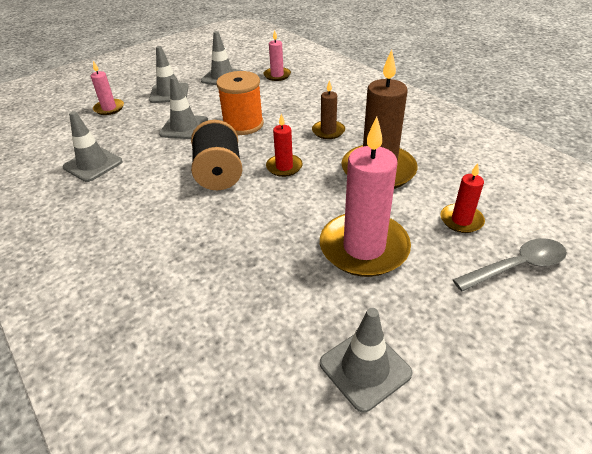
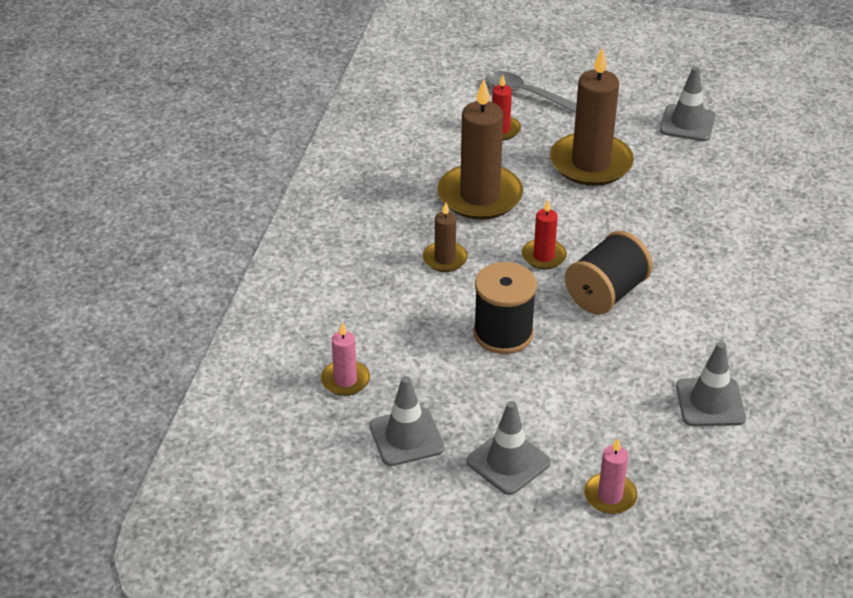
camera: 130 degrees left, 0 degrees up
(184, 127) = (564, 381): grey traffic cone -> none
(243, 124) = (503, 333): orange spool -> black spool
(364, 247) = (591, 163): pink candle -> brown candle

